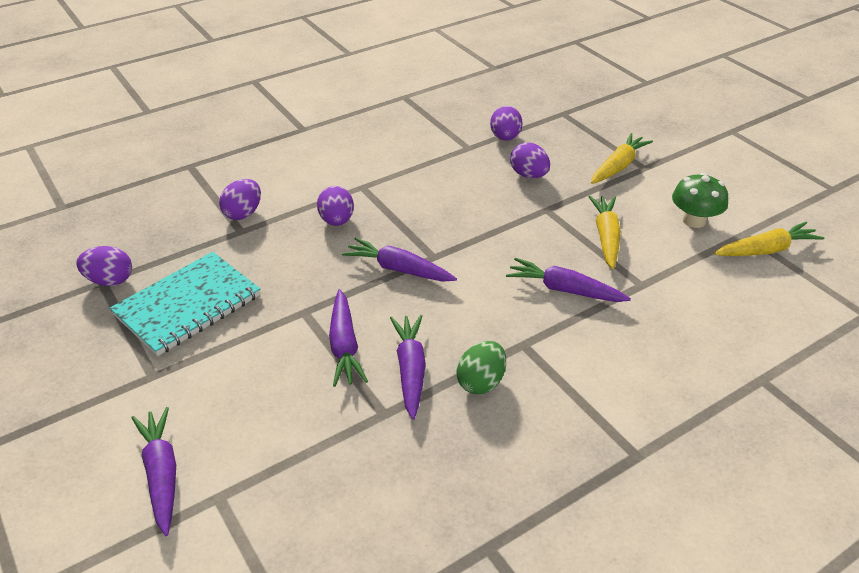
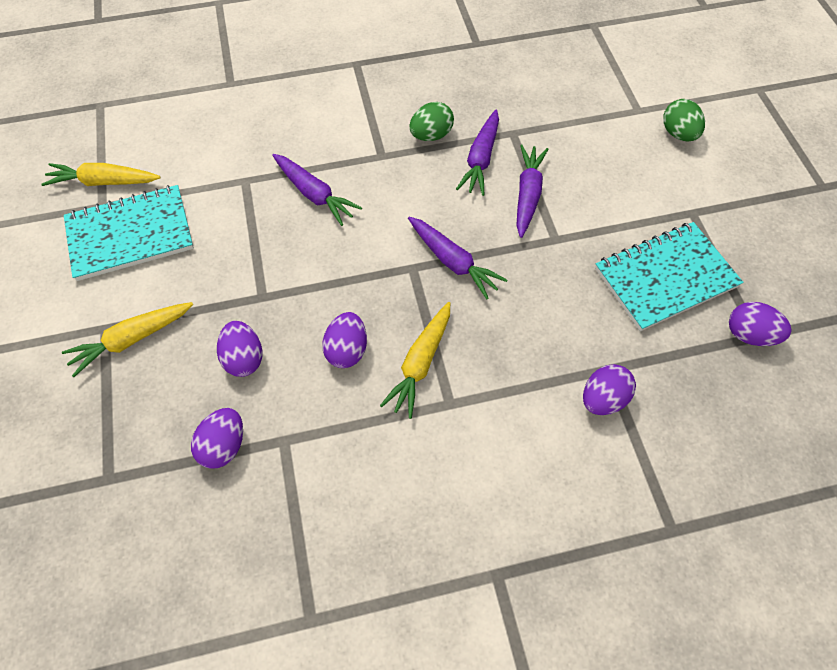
camera: 160 degrees left, 20 degrees up
(161, 474) = (678, 134): purple carrot -> green egg
(337, 221) = (496, 351): purple egg -> purple egg (347, 350)
(606, 237) = (232, 241): yellow carrot -> yellow carrot (420, 363)
(694, 220) = (130, 234): green mushroom -> turquoise notebook

